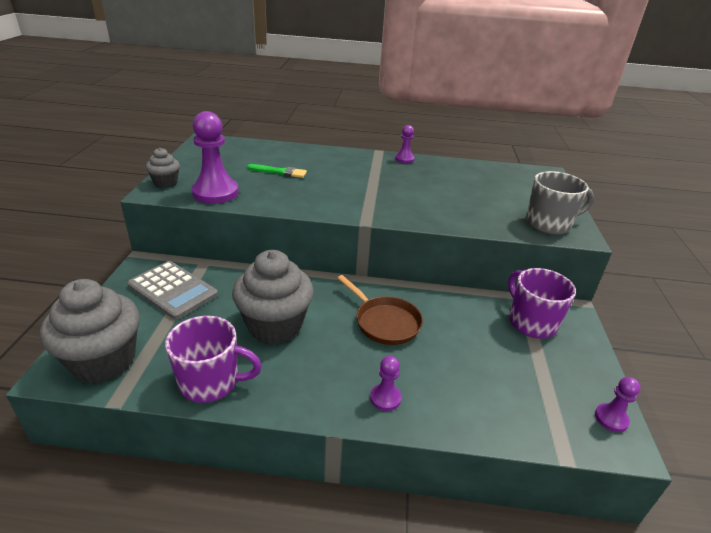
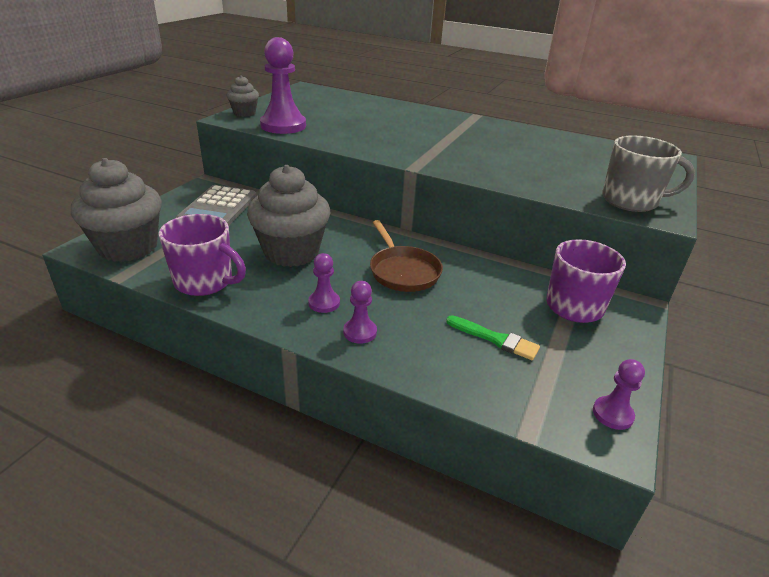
camera: 20 degrees right, 0 degrees up
(172, 290) = (218, 208): grey calculator -> grey calculator turned 45 degrees clockwise
(279, 172) = (357, 118): green brush -> green brush (495, 339)
(404, 159) = (500, 124): purple pawn -> purple pawn (324, 303)

